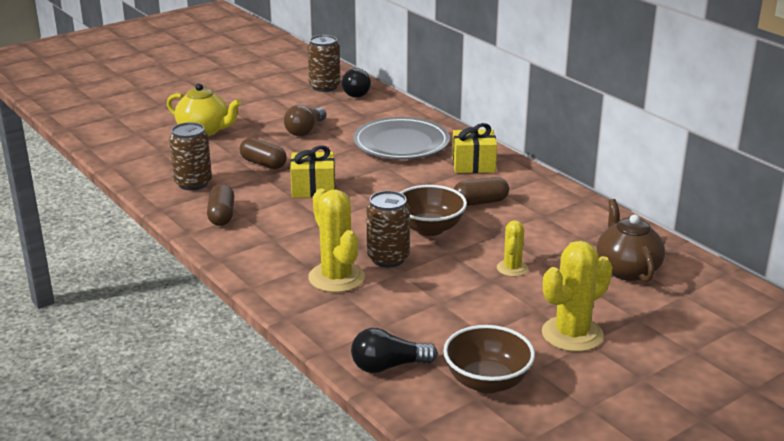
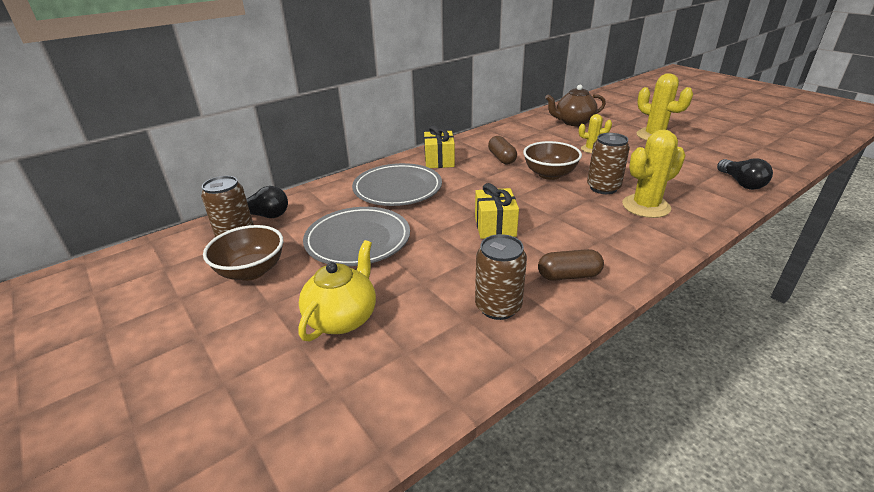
camera: 90 degrees left, 5 degrees up
(263, 163) = (441, 260): brown capsule -> none
(305, 130) = (358, 240): brown light bulb -> grey plate
(487, 382) = (725, 156): brown bowl -> brown bowl (251, 271)

